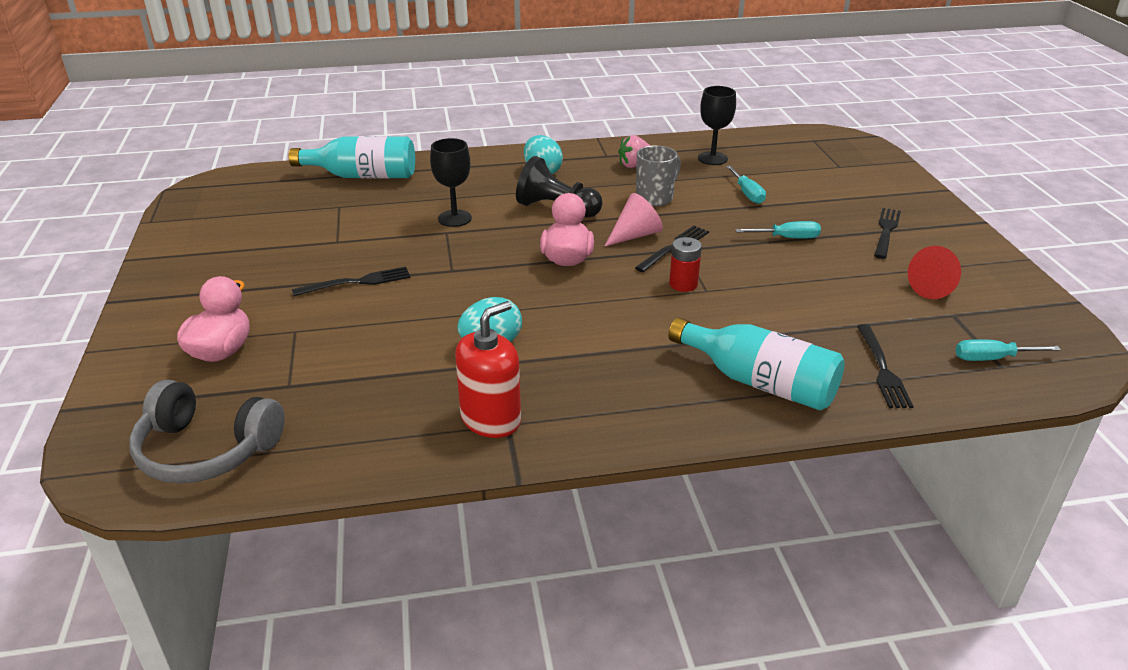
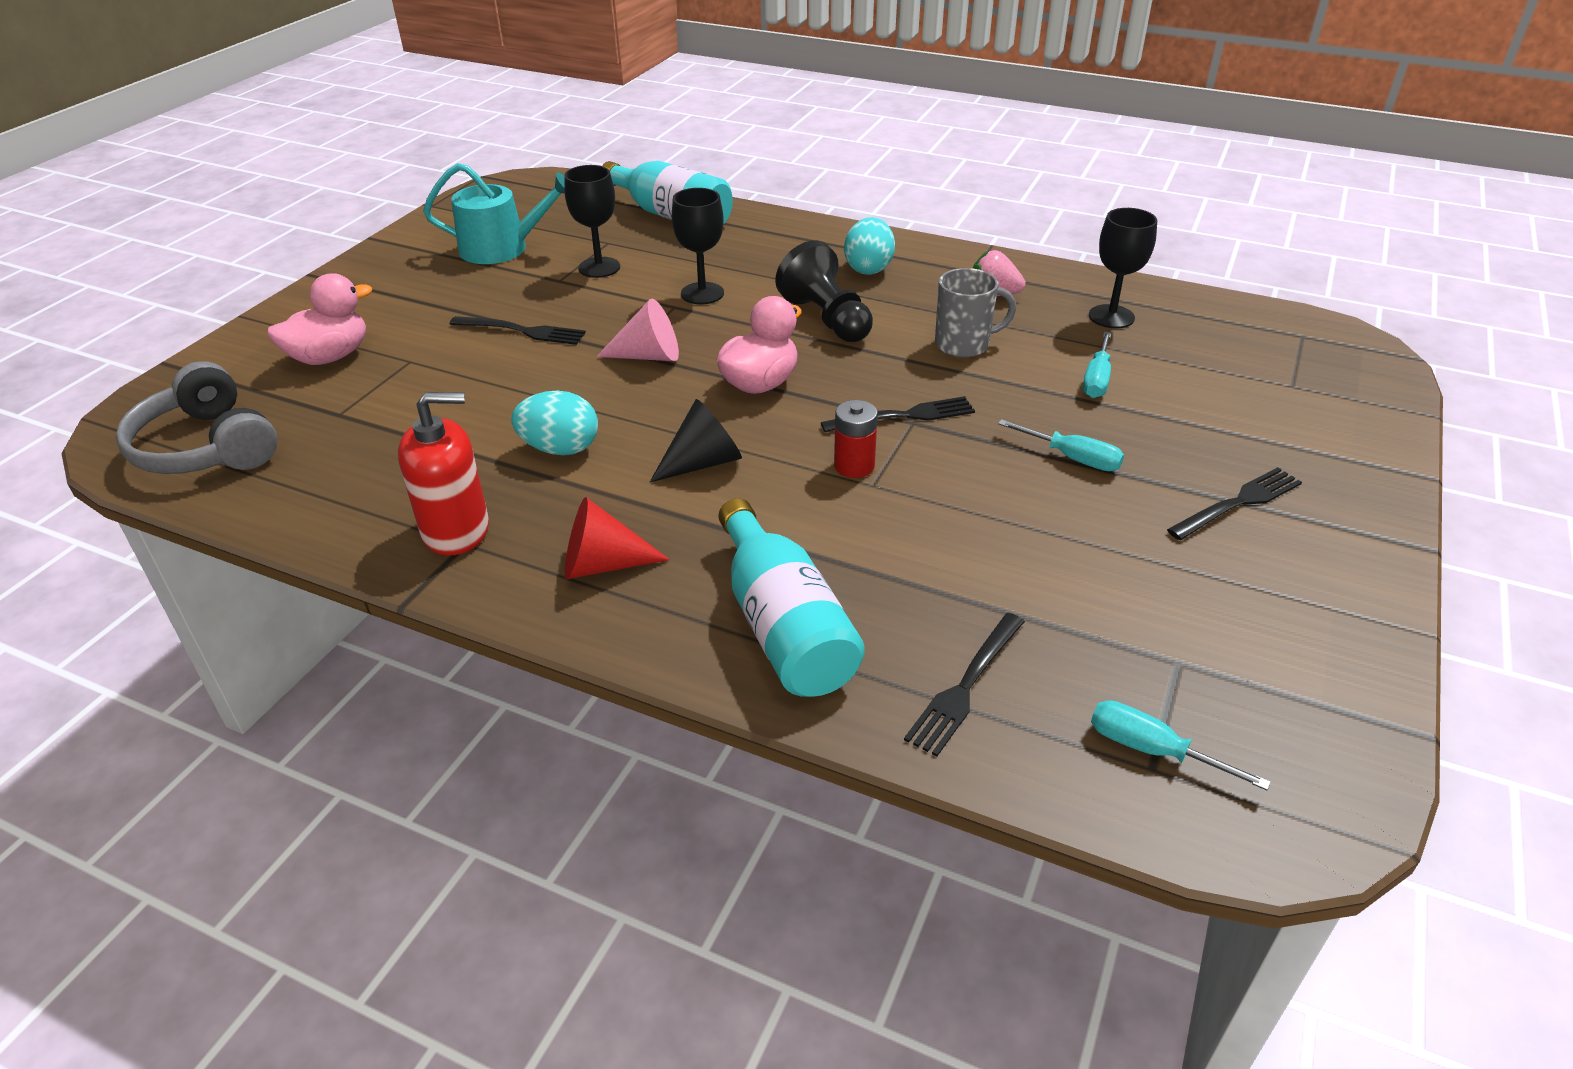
camera: 35 degrees right, 5 degrees up
(259, 234) = (502, 248): none -> turquoise watering can
(356, 224) = (599, 267): none -> black goblet
(594, 316) = (703, 462): none -> black cone
(635, 235) = (876, 383): pink cone -> pink cone (648, 356)
(935, 288) = (1204, 613): red cone -> red cone (603, 565)

